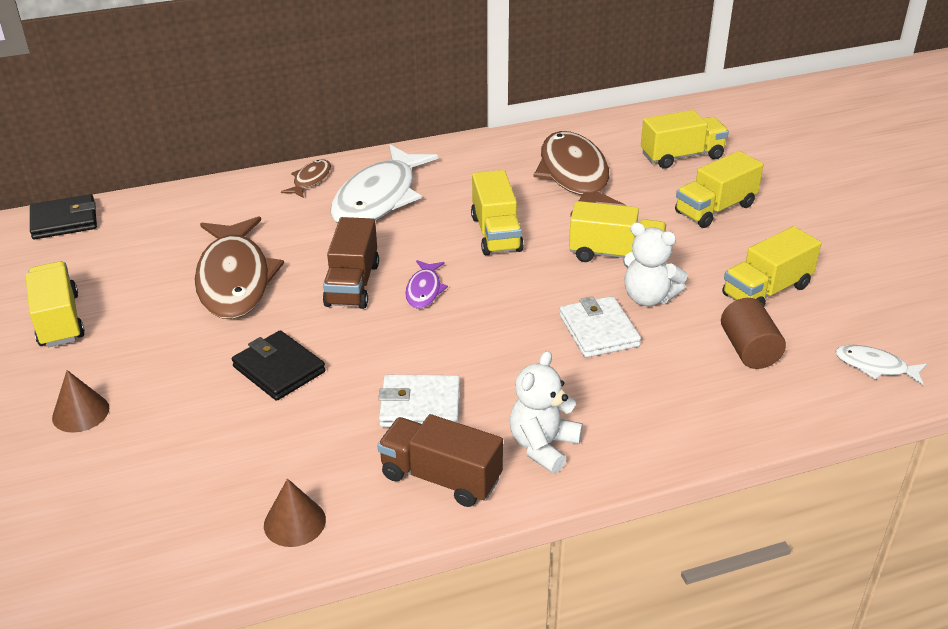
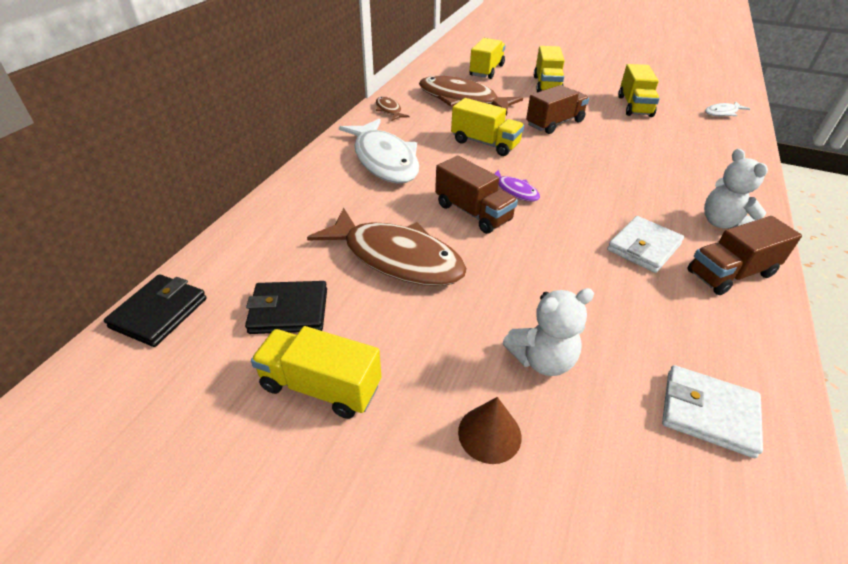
camera: 50 degrees left, 5 degrees up
(279, 369) = (541, 288): black wallet -> black wallet (289, 311)
(294, 522) = (744, 362): brown cone -> none
(310, 180) = (318, 173): brown fish -> brown fish (389, 110)
(599, 331) = (623, 159): white wallet -> white wallet (708, 413)
(615, 255) = (554, 123): yellow truck -> brown truck
(648, 298) = (606, 133): white teddy bear -> white teddy bear (542, 359)
(749, 350) = (681, 131): brown cylinder -> none

